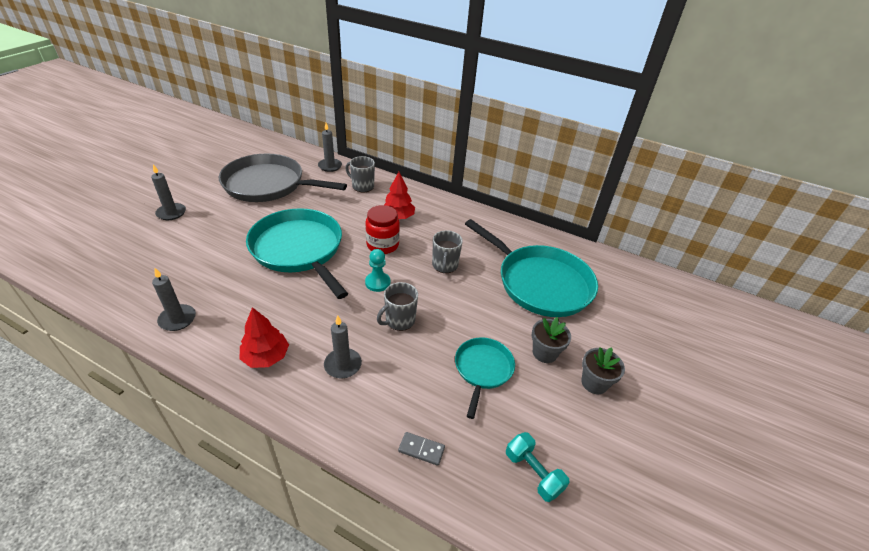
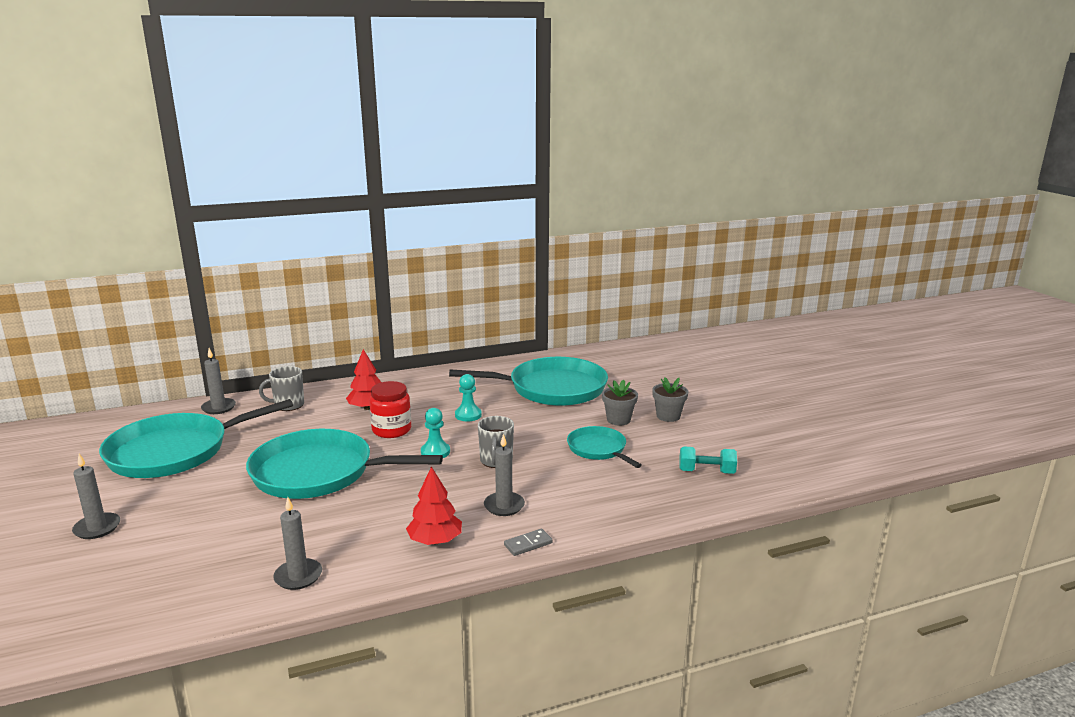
camera: 45 degrees left, 20 degrees down
(268, 184) = (174, 452): grey pan -> turquoise pan
(421, 449) = (634, 505): grey domino -> grey domino (528, 544)
(444, 266) = (468, 415): grey mug -> turquoise pawn

